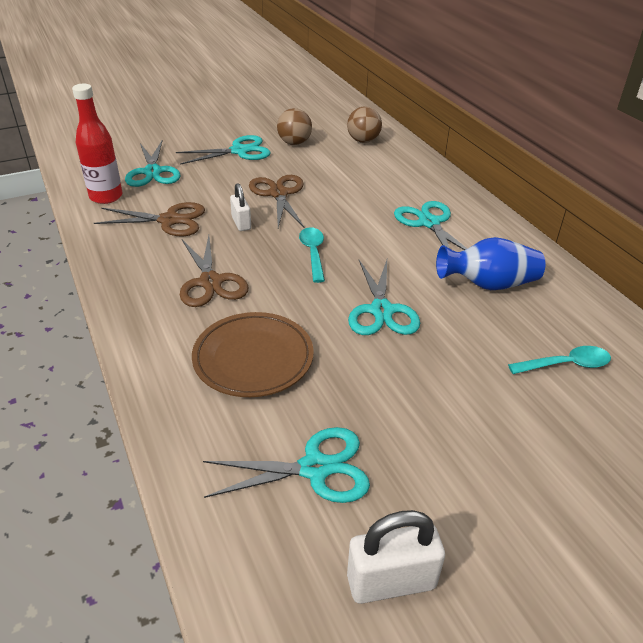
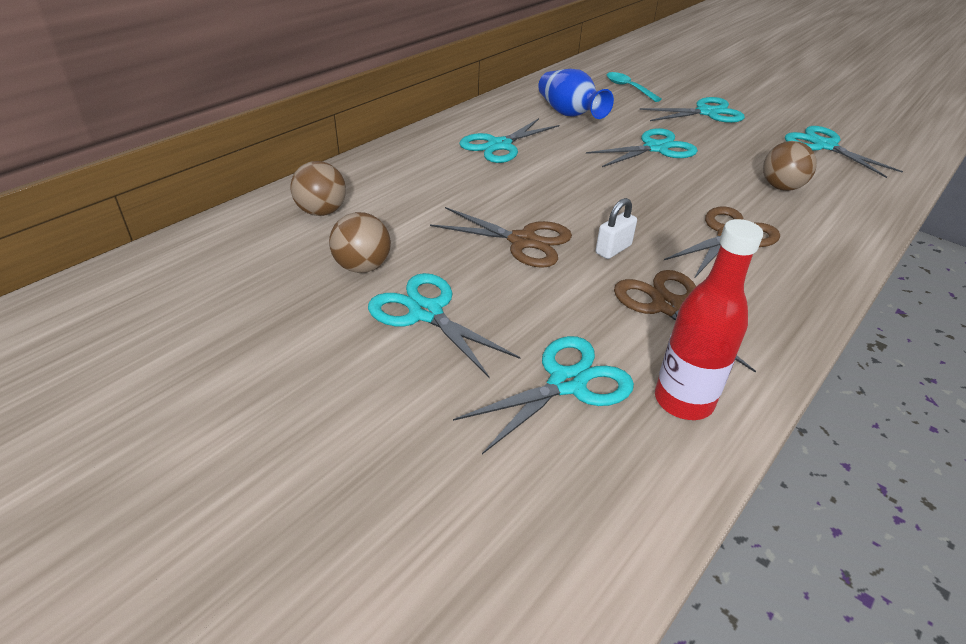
camera: 115 degrees left, 0 degrees up
(253, 358) = (781, 187): brown plate -> brown ball
(279, 194) = (523, 241): brown scissors -> brown scissors turned 120 degrees counterclockwise
(313, 253) = (616, 192): turquoise spoon -> none
(391, 582) = (846, 117): white padlock -> none
(461, 403) = (707, 113): none -> turquoise scissors

